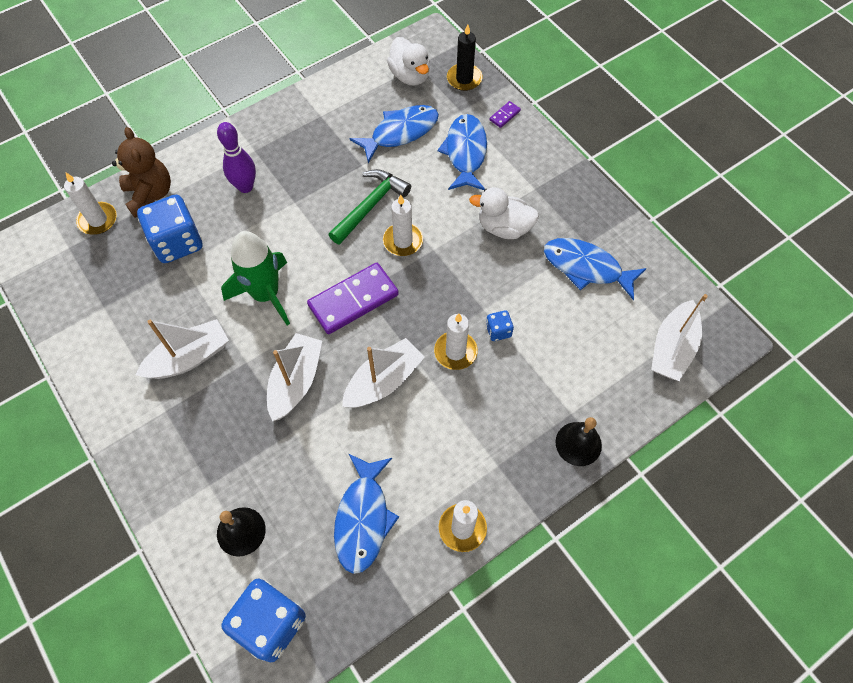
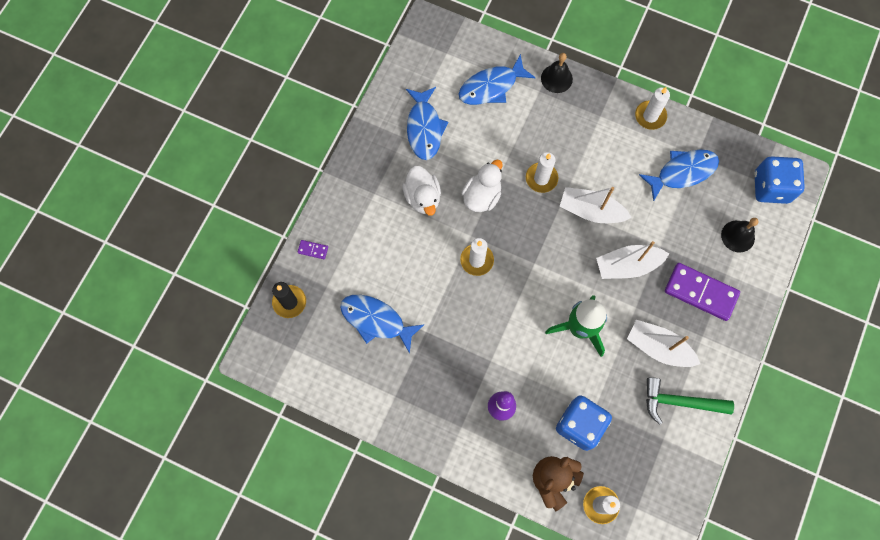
camera: 120 degrees left, 10 degrees up
(353, 300) = (545, 265): purple domino -> purple domino (701, 292)
(370, 206) = (460, 302): green hammer -> green hammer (680, 402)
(410, 76) = (310, 348): white duck -> white duck (482, 196)
(465, 152) = (368, 260): blue fish -> blue fish (491, 87)
(498, 331) = (509, 160): blue dice -> none
(672, 348) = (456, 53): white boat -> none

